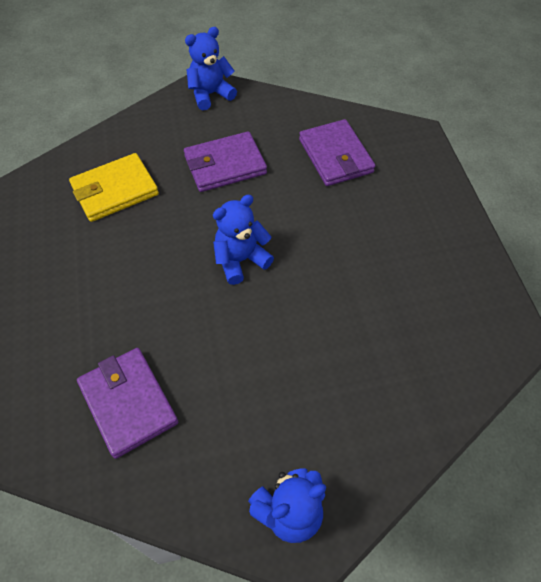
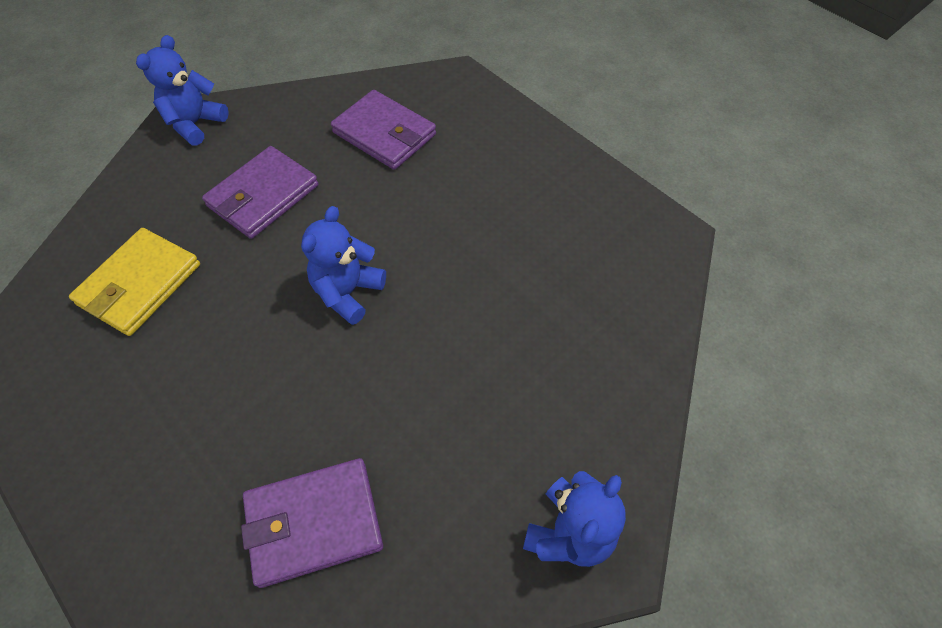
camera: 30 degrees left, 0 degrees up
(128, 403) = (314, 523): purple wallet -> purple wallet turned 45 degrees counterclockwise

